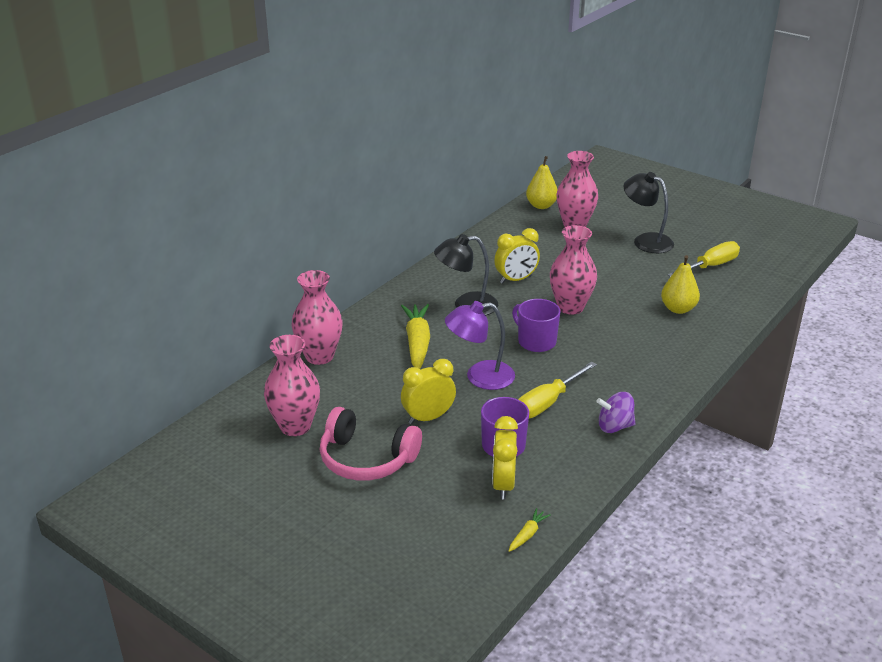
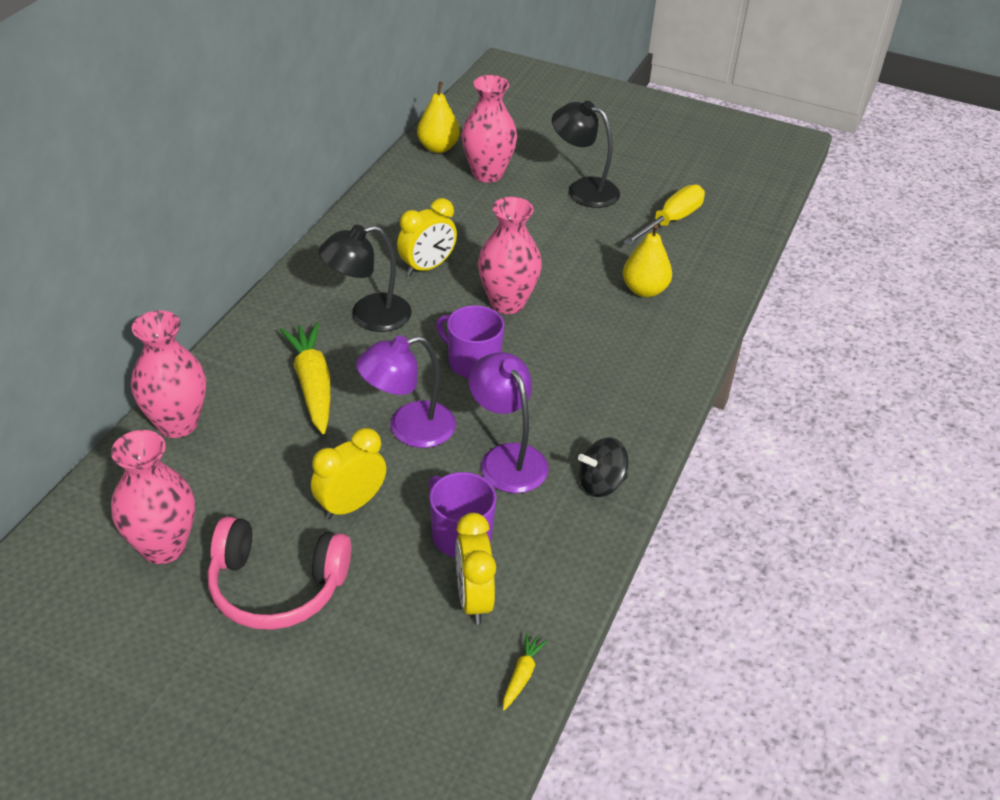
camera: 15 degrees left, 10 degrees up
(547, 403) = (507, 458): yellow screwdriver -> purple lamp
(614, 426) = (601, 483): purple spinning top -> black spinning top

